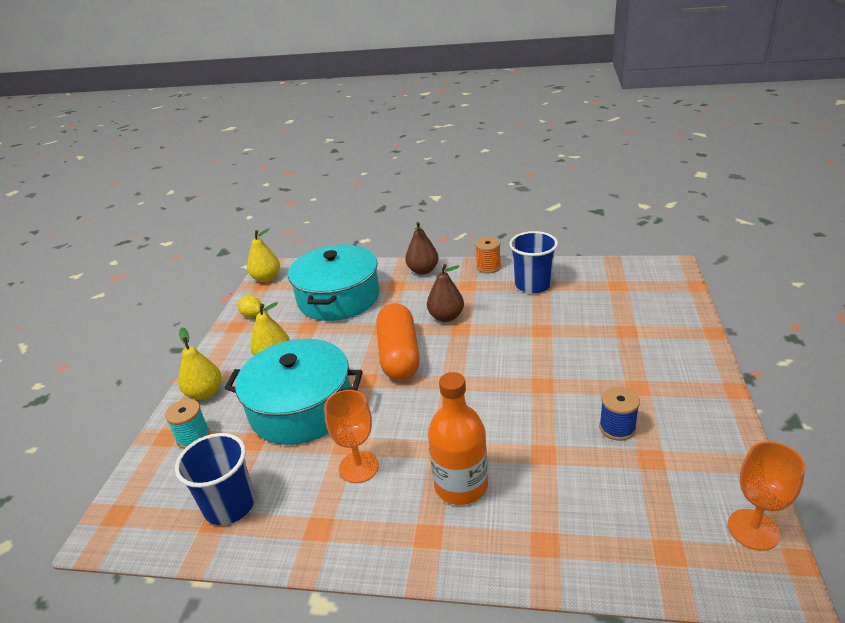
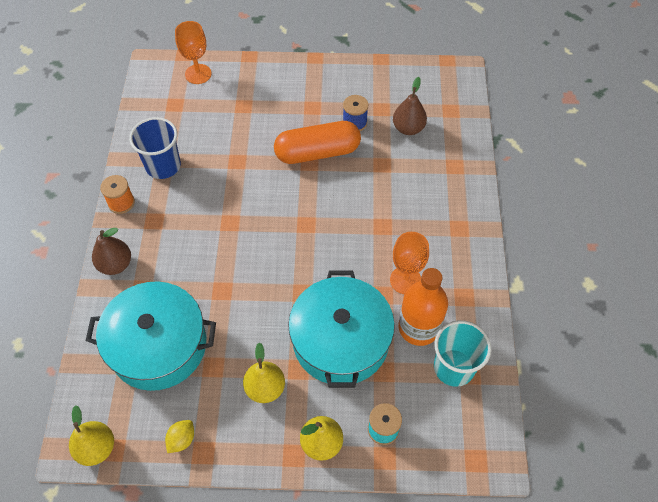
camera: 100 degrees left, 25 degrees up
(229, 505) = (454, 367): blue cup -> turquoise cup
(399, 355) = (267, 269): orange capsule -> orange capsule (317, 152)
(446, 317) = (209, 235): brown pear -> brown pear (408, 128)
(461, 485) = (415, 212): orange bottle -> orange bottle (419, 327)
(753, 529) = (430, 73): orange goblet -> orange goblet (198, 74)

